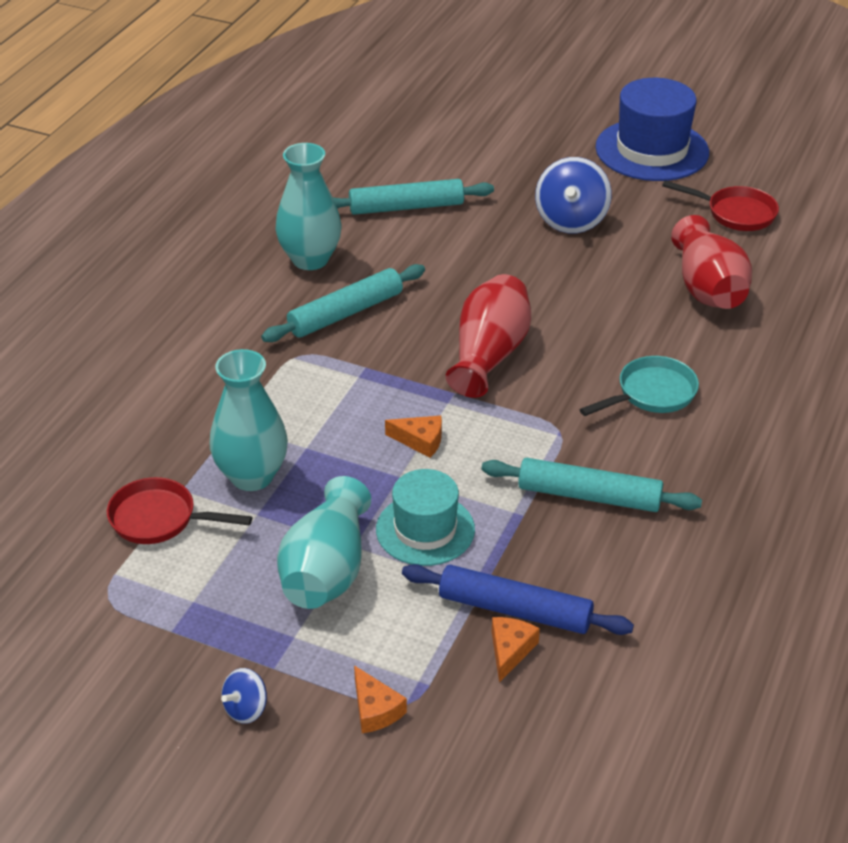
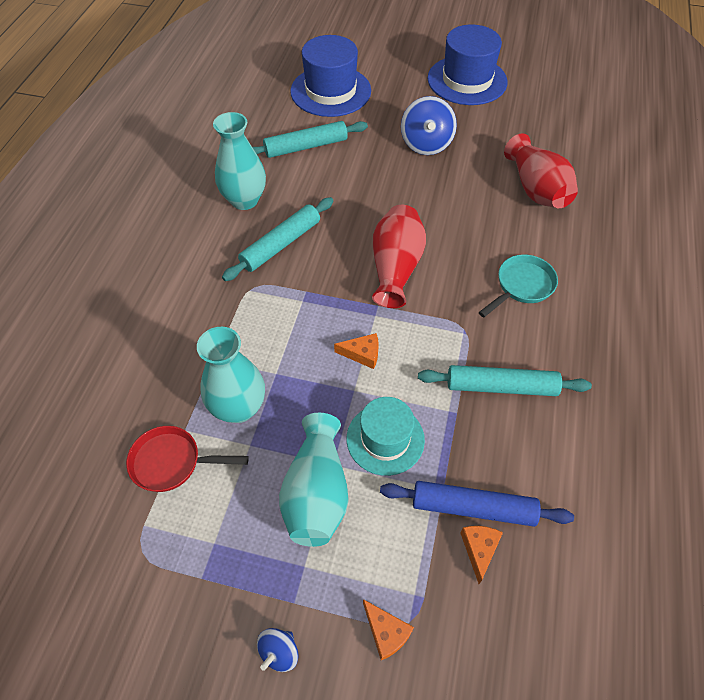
camera: 10 degrees left, 15 degrees up
(457, 145) = (330, 91): none -> blue hat
(735, 213) = (538, 125): red pan -> none

